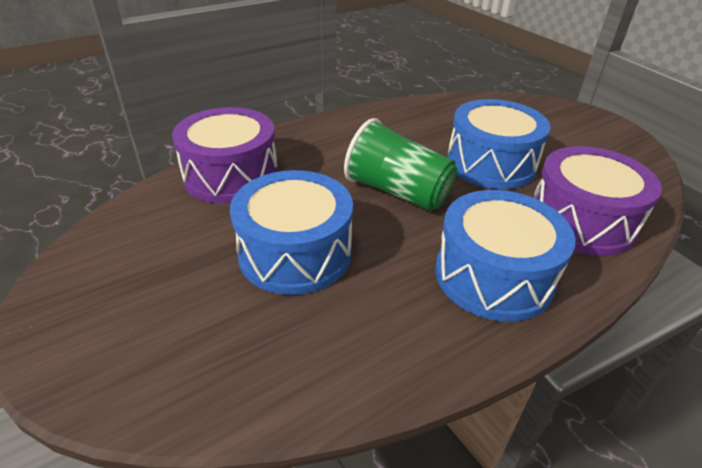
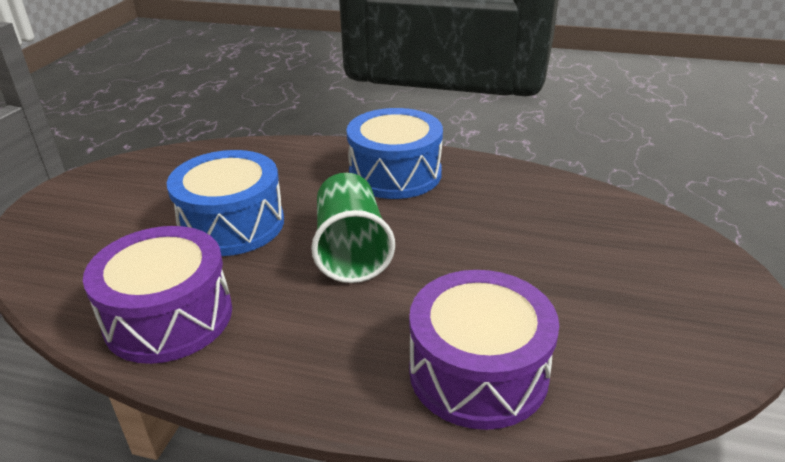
camera: 130 degrees left, 5 degrees down
(295, 253) = (503, 254): blue drum -> none
(581, 221) = (281, 164): purple drum -> purple drum (169, 317)

